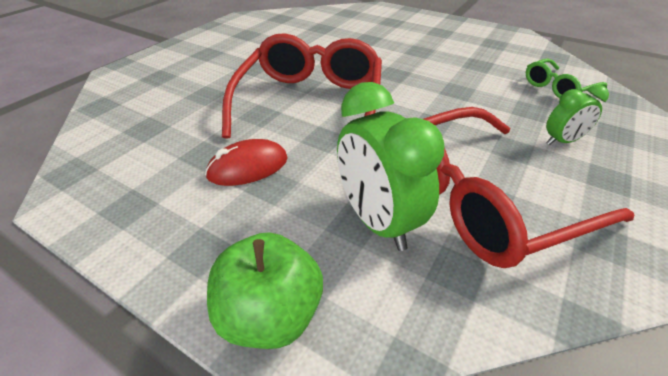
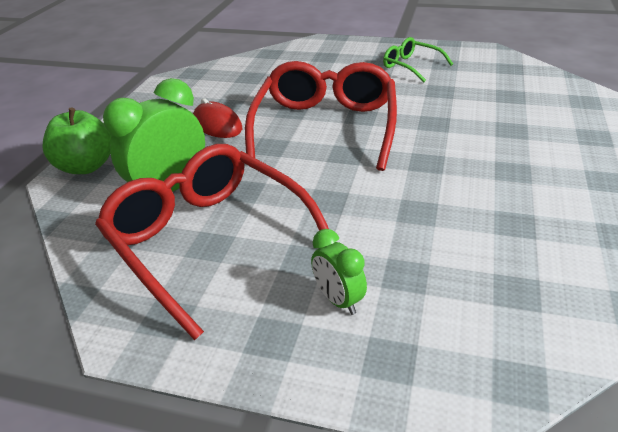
camera: 75 degrees right, 5 degrees down
(310, 103) = (325, 128): red glasses -> red glasses turned 75 degrees counterclockwise
(558, 87) = (500, 305): green glasses -> green glasses (411, 66)

